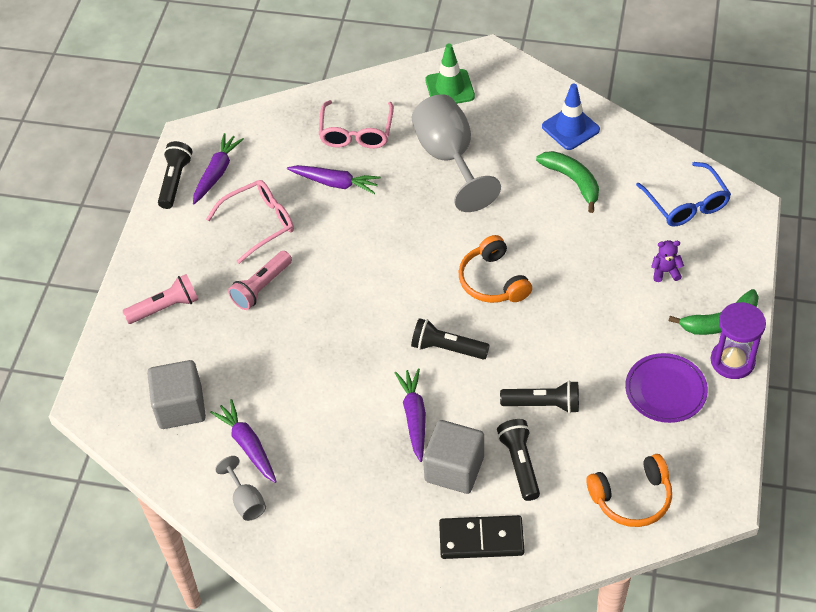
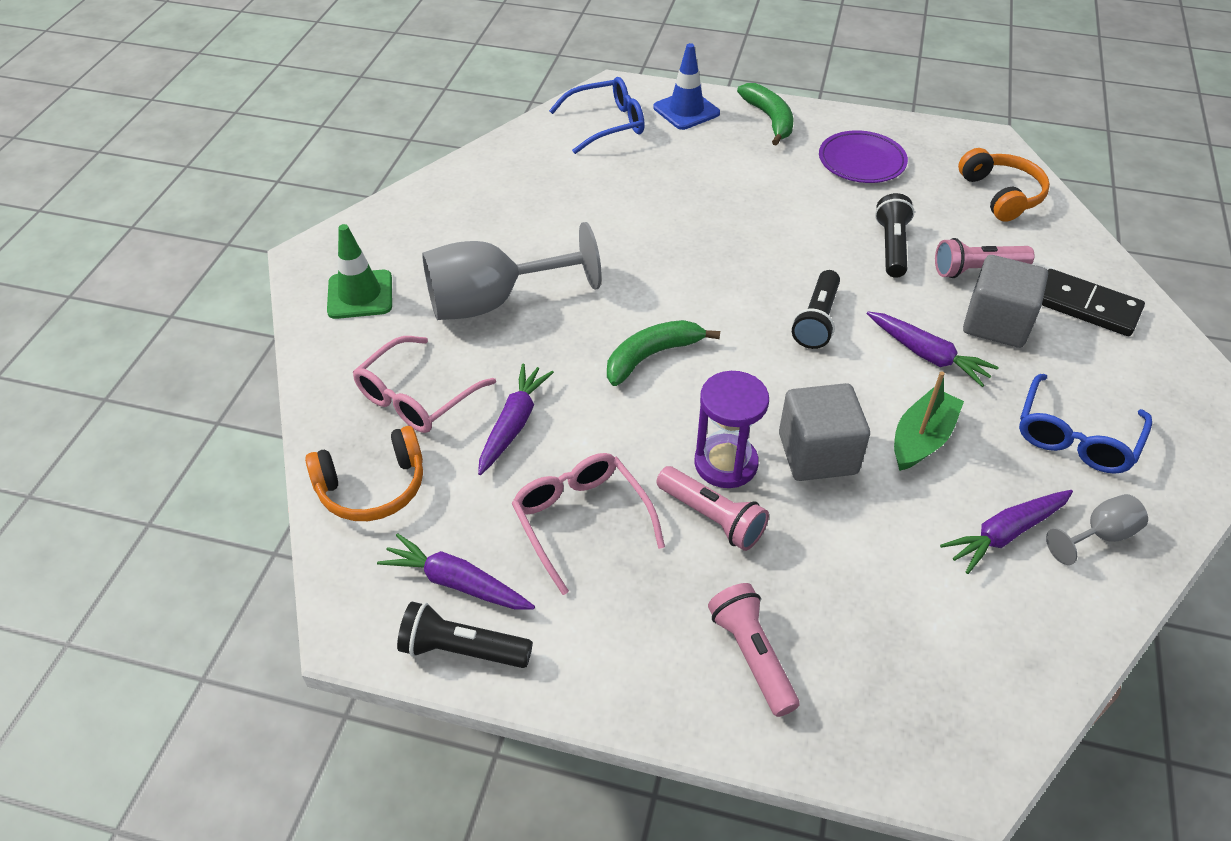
camera: 90 degrees left, 5 degrees down
(180, 407) = (952, 625): grey cube -> grey cube (817, 454)
(329, 405) = (921, 439): none -> green boat
(334, 503) = (1075, 437): none -> blue glasses
(356, 133) = (416, 397): pink glasses -> pink glasses turned 120 degrees clockwise
(414, 417) = (927, 355): purple carrot -> purple carrot turned 135 degrees counterclockwise
(481, 539) = (1086, 306): black domino -> black domino turned 60 degrees counterclockwise
(493, 281) = (709, 274): orange headphones -> orange headphones (372, 487)
(520, 464) = (977, 270): black flashlight -> pink flashlight
(570, 128) = (469, 195): blue traffic cone -> blue traffic cone (686, 110)
(572, 181) = (557, 200): green banana -> green banana (651, 356)
(665, 272) = (702, 147): purple teddy bear -> none
(732, 361) = (820, 117): purple hourglass -> purple hourglass (726, 463)

